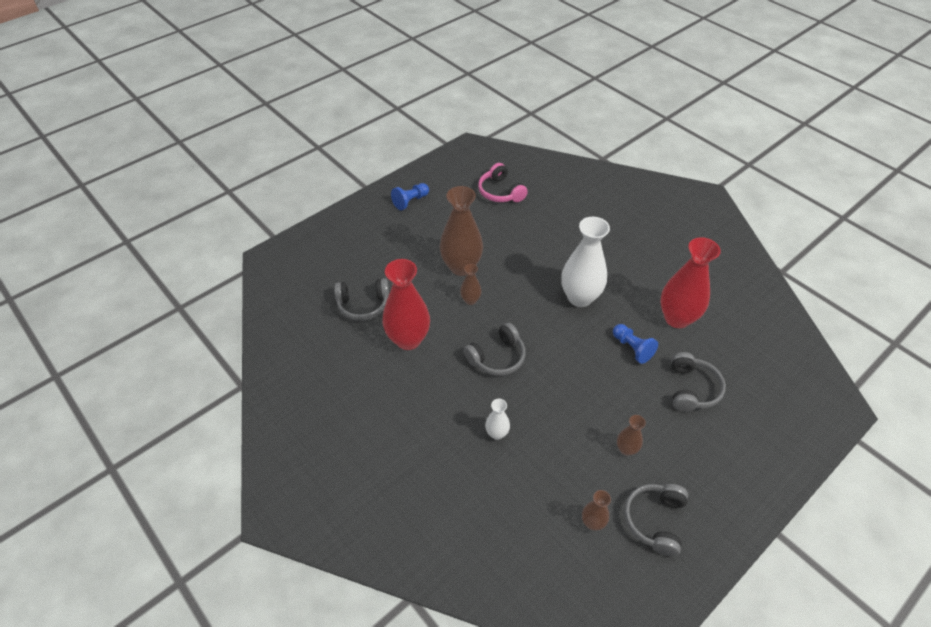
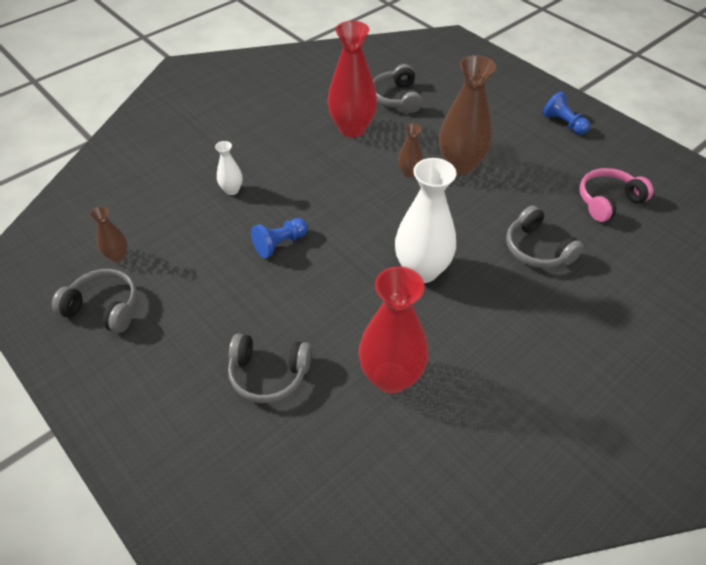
camera: 90 degrees right, 0 degrees up
(497, 357) = (327, 192): grey headphones -> grey headphones (537, 249)
(626, 449) = (194, 293): brown vase -> none
(632, 348) = (338, 317): blue pawn -> blue pawn (280, 244)

